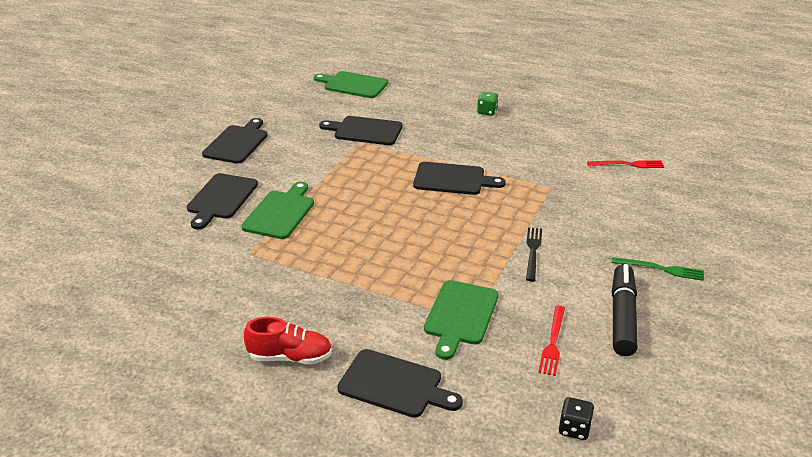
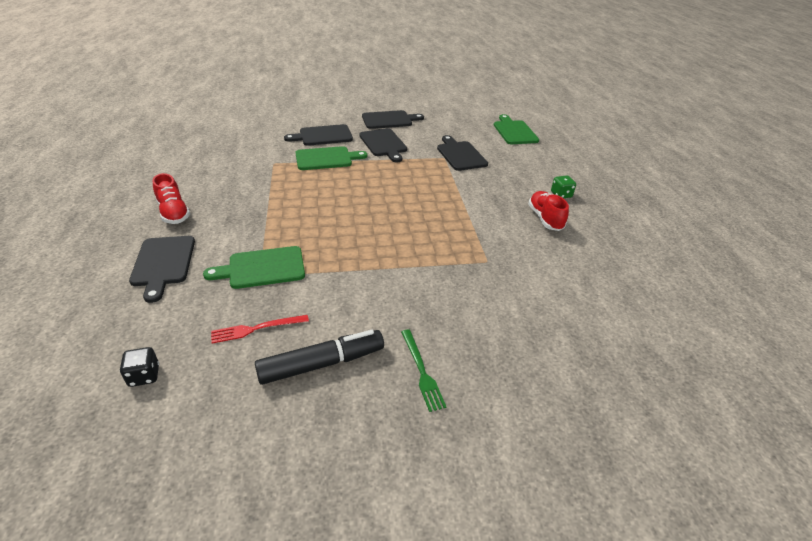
camera: 55 degrees right, 5 degrees up
(453, 179) = (440, 209): black cutting board -> black cutting board (383, 144)
(515, 135) = (545, 219): none -> red shoe
(533, 251) = (378, 279): black fork -> none
(628, 164) = (583, 298): red fork -> none

